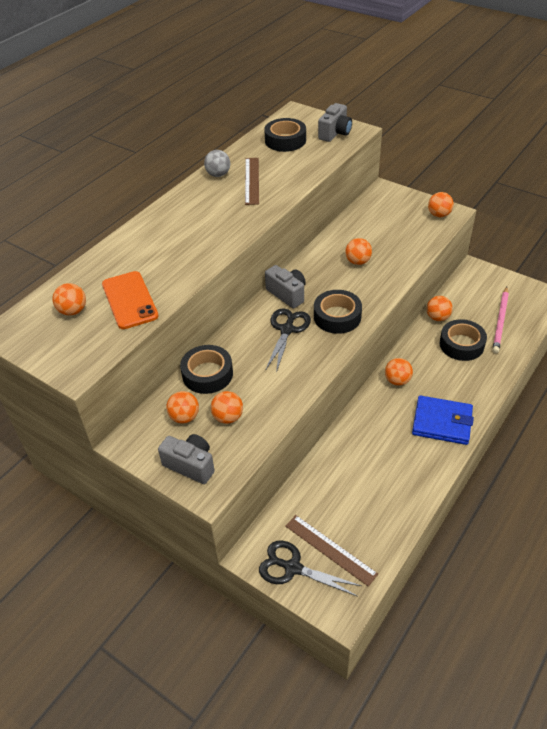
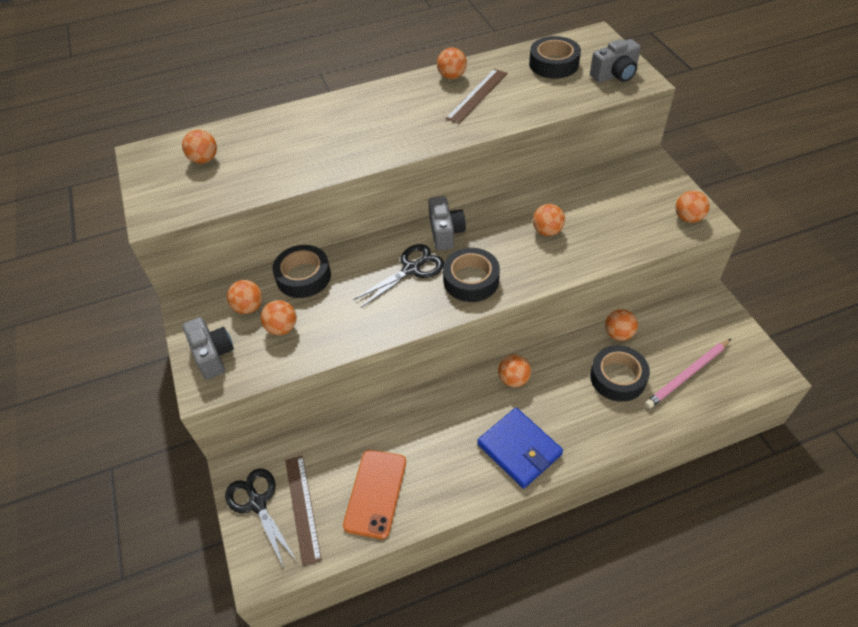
camera: 35 degrees right, 5 degrees up
(129, 300) = (255, 171): orange phone -> orange phone (375, 493)
(218, 174) = (452, 76): grey ball -> orange ball

